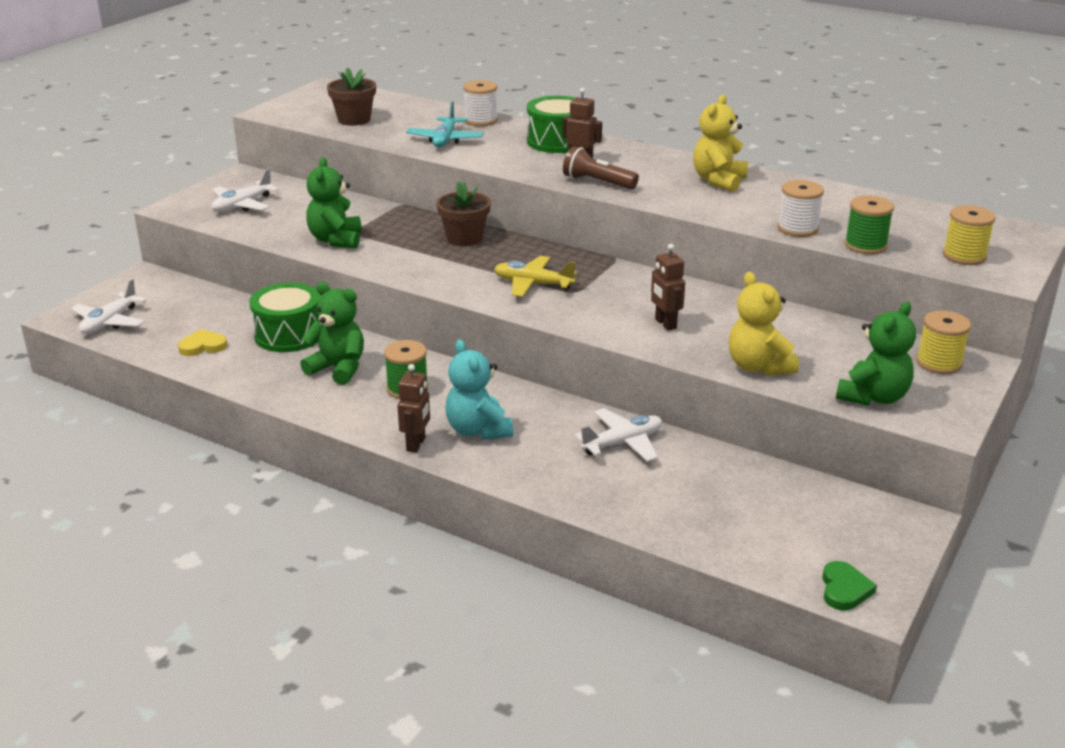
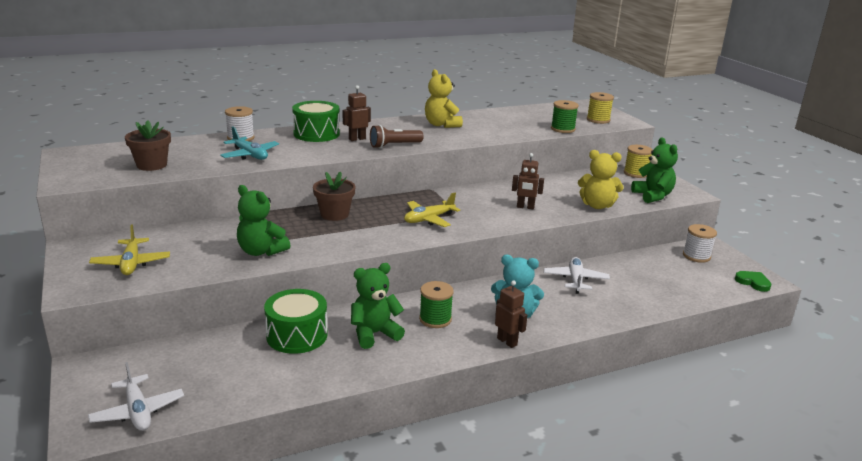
camera: 55 degrees left, 5 degrees down
(203, 346) = (256, 378): yellow heart -> none
(242, 205) = (131, 263): white plane -> yellow plane
(797, 228) = (525, 132): white spool -> white spool (696, 256)

